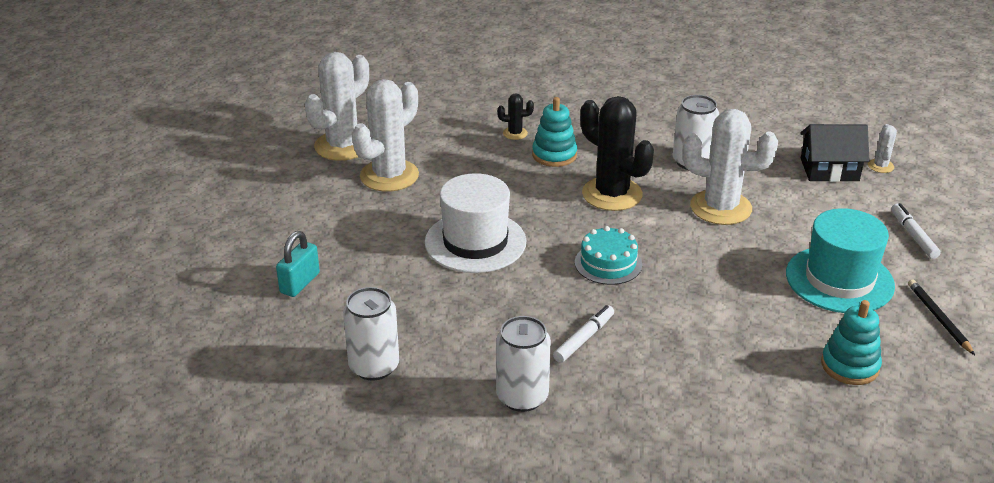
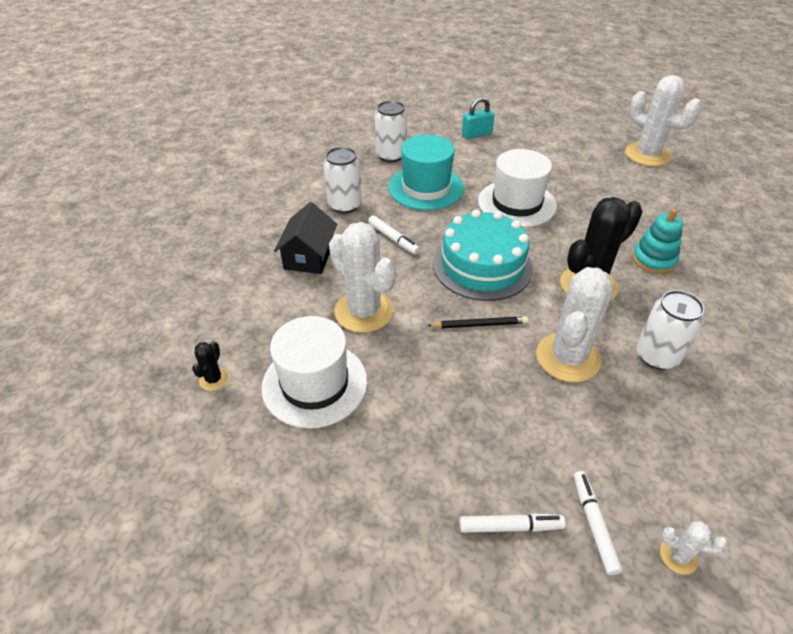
camera: 100 degrees right, 10 degrees up
(300, 283) = (476, 134): turquoise padlock -> turquoise padlock turned 60 degrees counterclockwise
(389, 176) = (606, 172): white cactus -> white cactus (364, 311)
(515, 133) = (688, 241): black cactus -> black cactus (214, 379)
(608, 263) = (482, 265): turquoise cake -> turquoise cake, size x1.76
(829, 169) = (659, 487): black house -> black house (309, 256)
(839, 279) = (436, 419): turquoise hat -> turquoise hat (426, 188)
(850, 366) = (314, 384): turquoise stacking toy -> white hat
(882, 199) = (594, 524): none -> white marker
(939, 318) = (357, 485): black pencil -> black pencil (479, 325)

